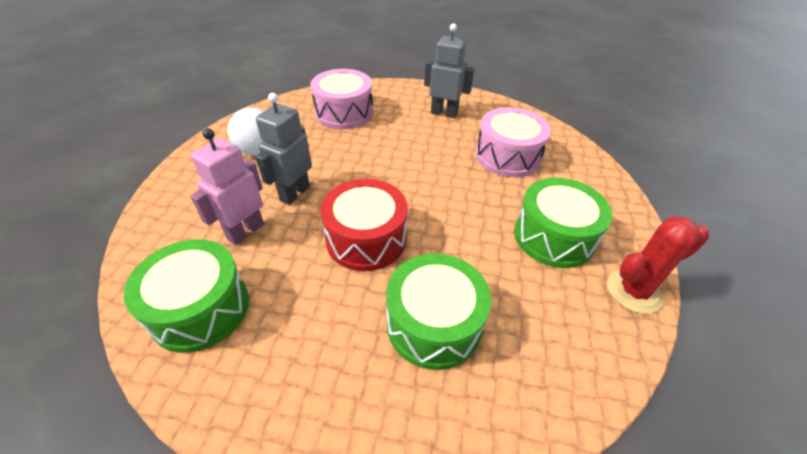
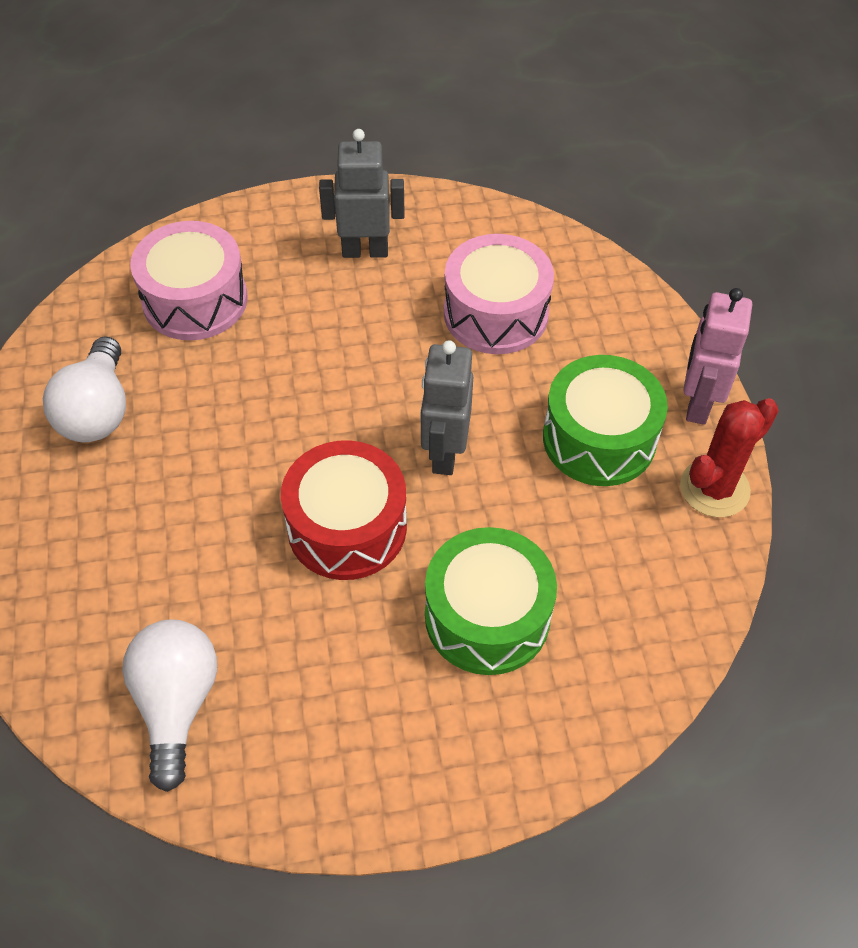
camera: 20 degrees left, 10 degrees up
(200, 308) = (177, 703): green drum -> white light bulb
(245, 231) = (166, 574): pink robot -> pink robot (697, 403)
(294, 193) = (201, 486): grey robot -> grey robot (444, 453)

